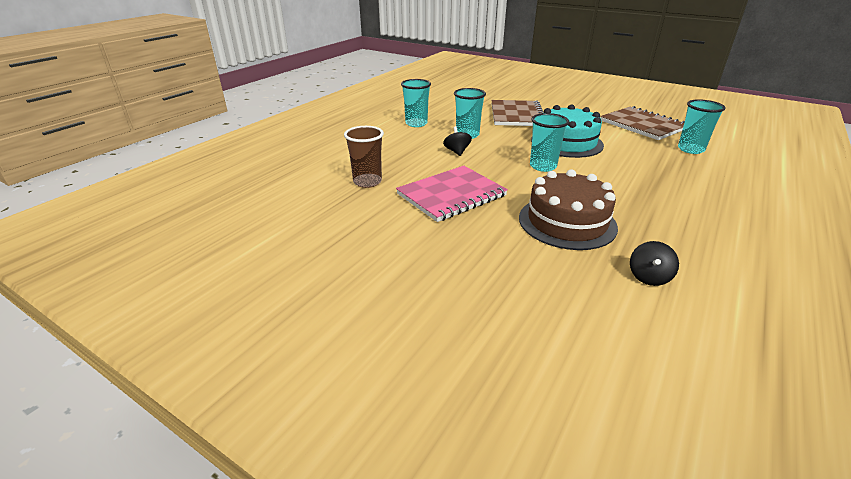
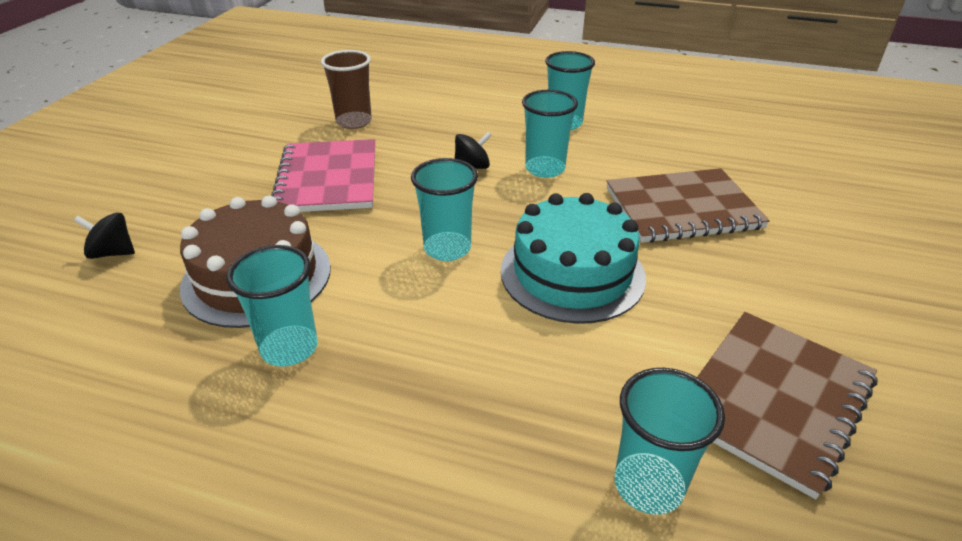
camera: 75 degrees right, 5 degrees up
(451, 195) = (328, 179): pink notebook -> pink notebook turned 45 degrees clockwise
(632, 213) = (289, 348): none -> turquoise cup
(649, 277) = (101, 352): black spinning top -> black spinning top (113, 253)

